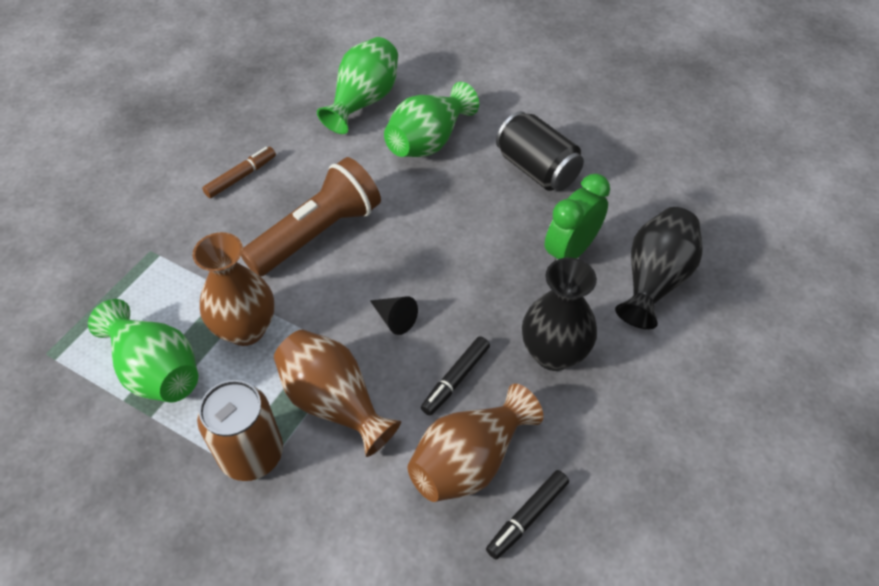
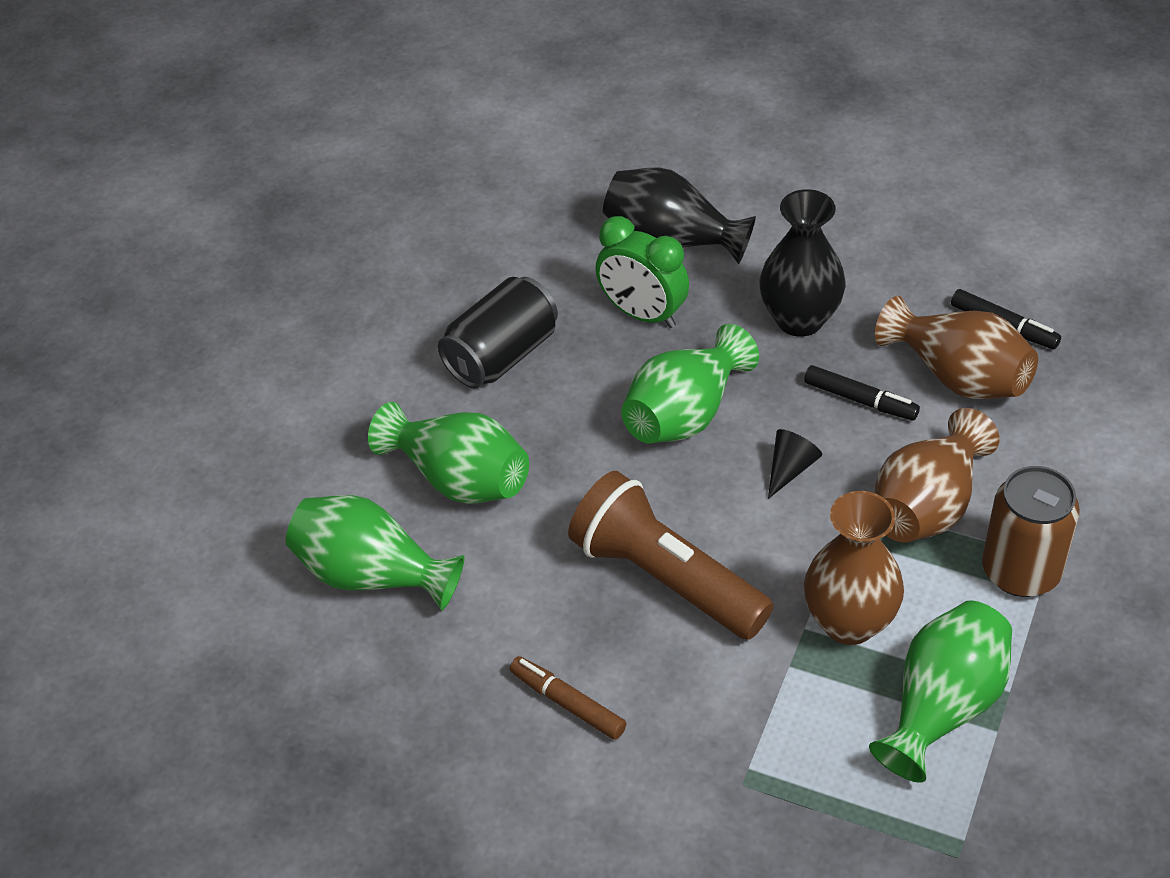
camera: 95 degrees left, 5 degrees down
(462, 263) = (685, 414): none -> green vase

